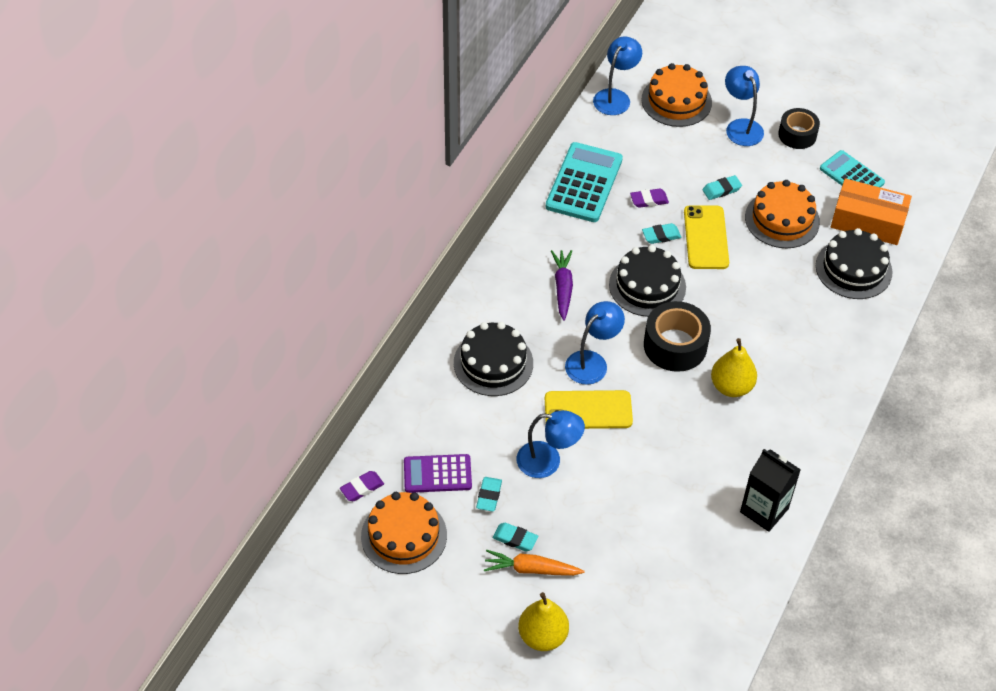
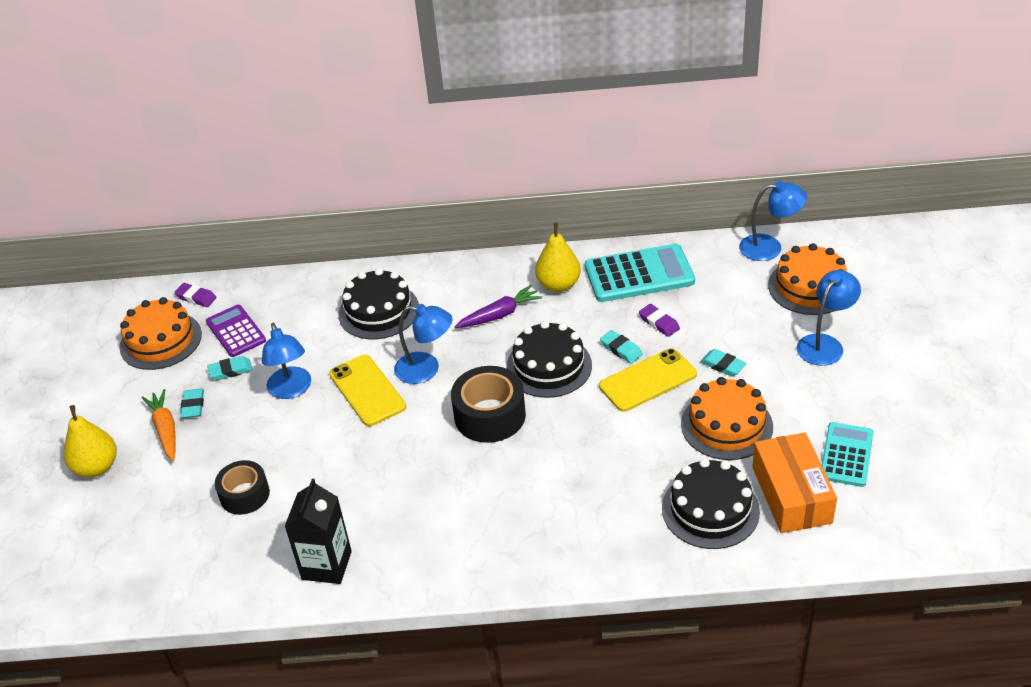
camera: 65 degrees right, 10 degrees down
(731, 386) = (468, 477): yellow pear -> yellow pear (558, 285)
(797, 135) = (860, 389): black tape -> black tape (244, 495)

